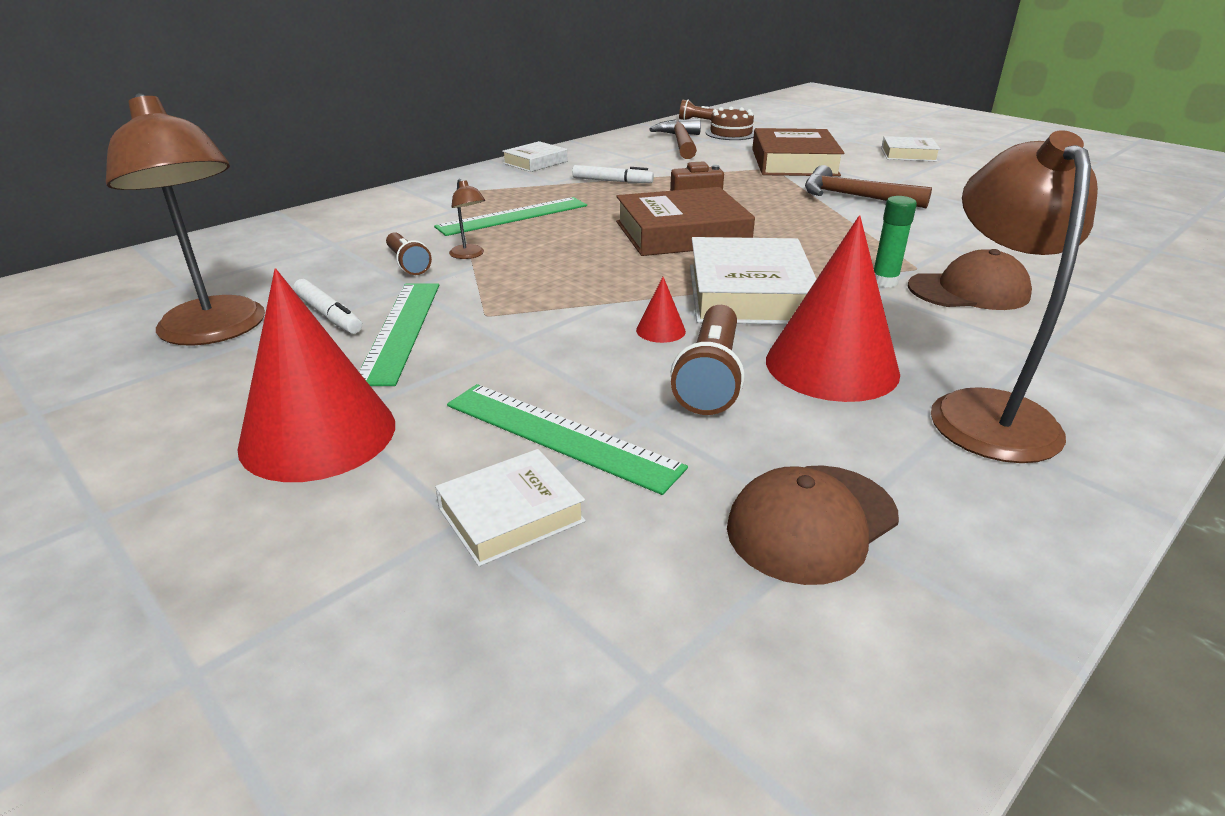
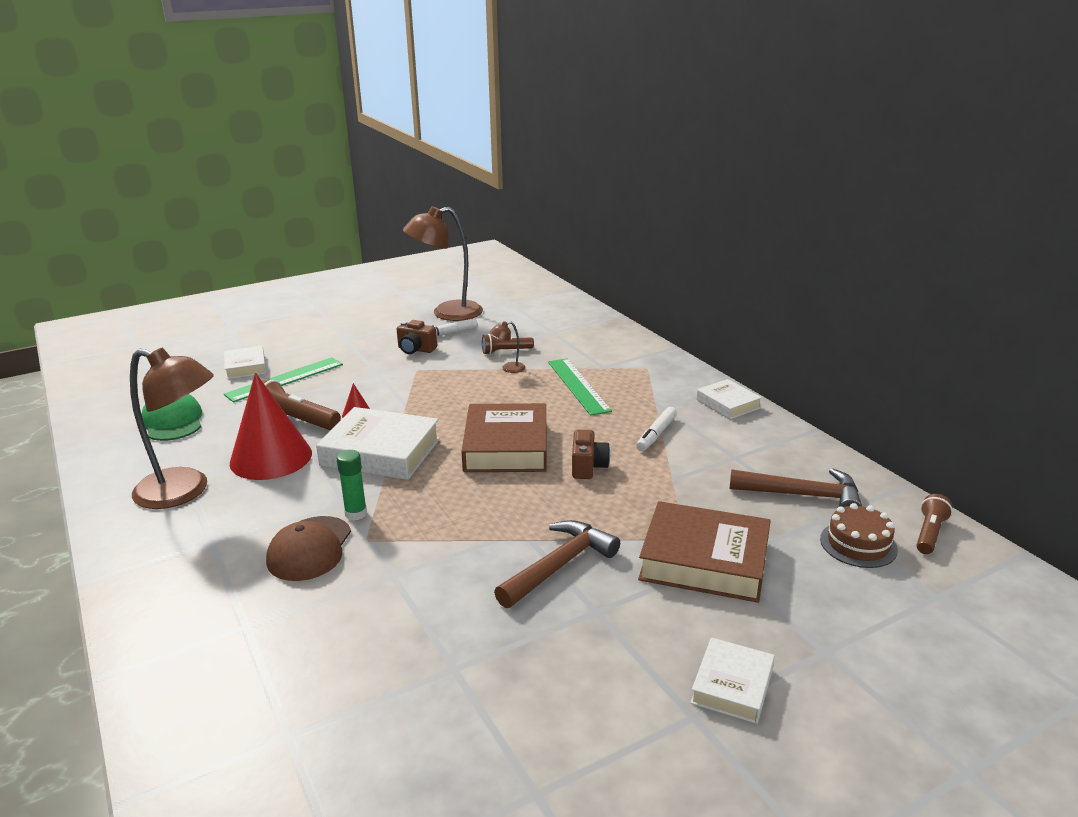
camera: 105 degrees right, 5 degrees down
(318, 434) = (334, 336): red cone -> none
(401, 330) = (416, 350): green ruler -> brown camera
(811, 522) = (173, 421): brown cap -> green cap

